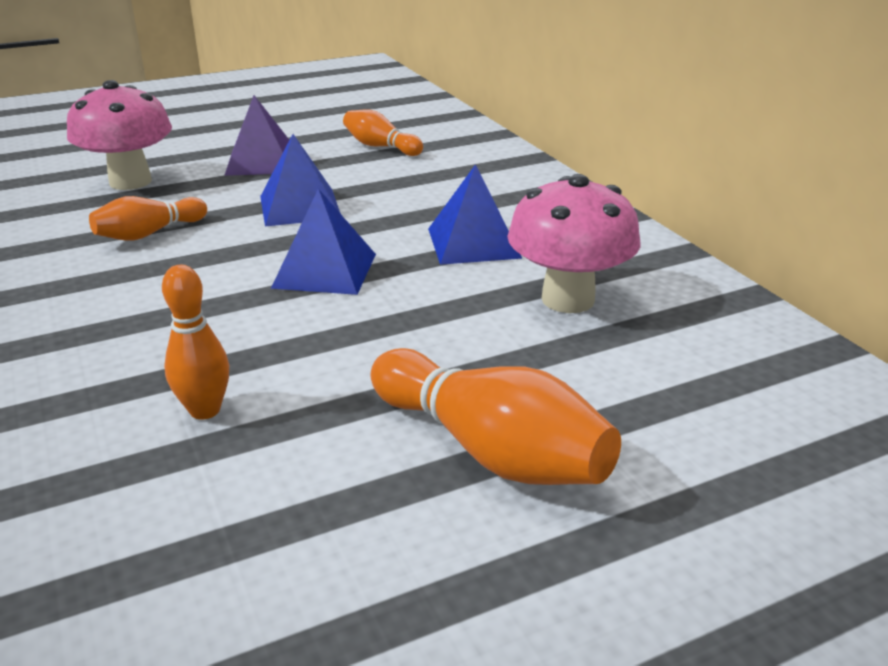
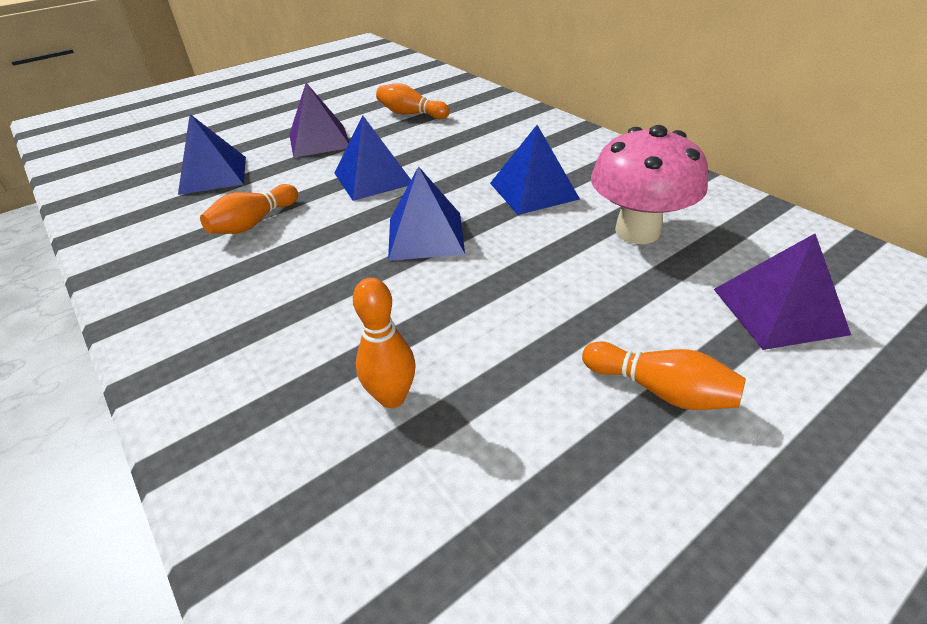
camera: 10 degrees left, 10 degrees up
(130, 182) = (213, 175): pink mushroom -> blue pyramid
(490, 450) = (660, 390): orange bowling pin -> orange bowling pin, size x0.60
(678, 399) = (778, 310): none -> purple pyramid

